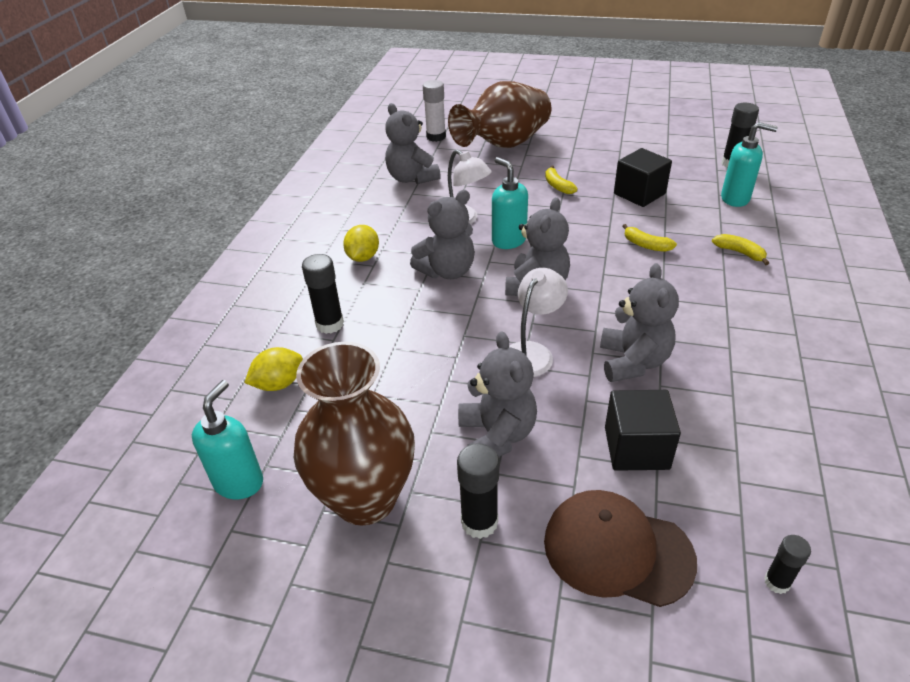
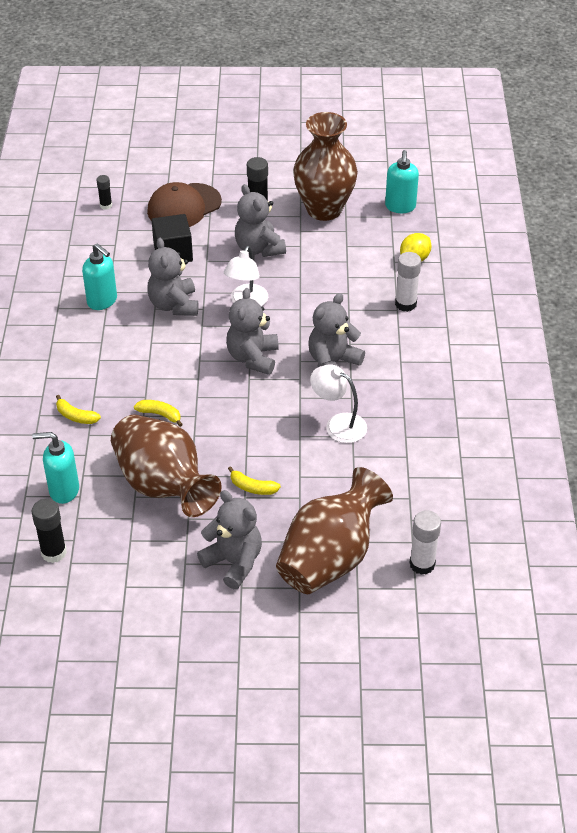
camera: 165 degrees right, 5 degrees up
(330, 324) = (405, 304): black glue stick -> white glue stick
(363, 257) = (414, 368): yellow lemon -> none
(412, 178) = (418, 480): grey teddy bear -> grey teddy bear (234, 562)
(508, 240) = (288, 404): turquoise soap dispenser -> turquoise soap dispenser (102, 301)
(557, 186) = (252, 487): yellow banana -> yellow banana turned 150 degrees clockwise
(617, 550) = (184, 207): brown cap -> brown cap turned 135 degrees clockwise
(639, 194) = (164, 485): black cube -> brown vase

